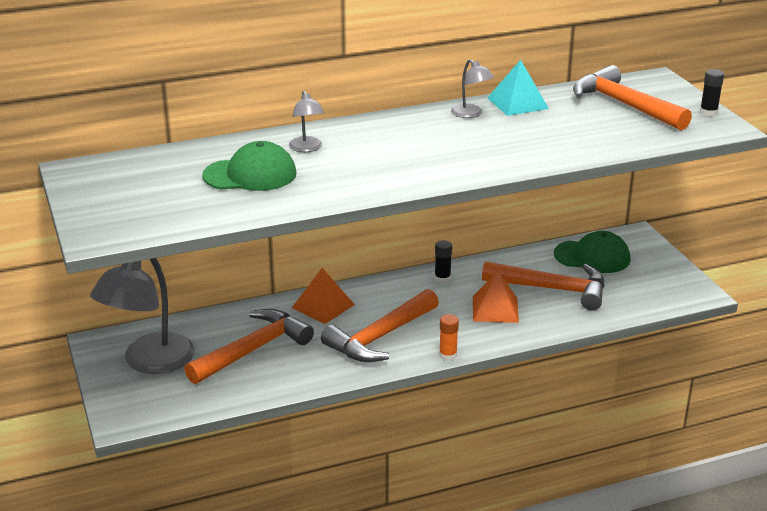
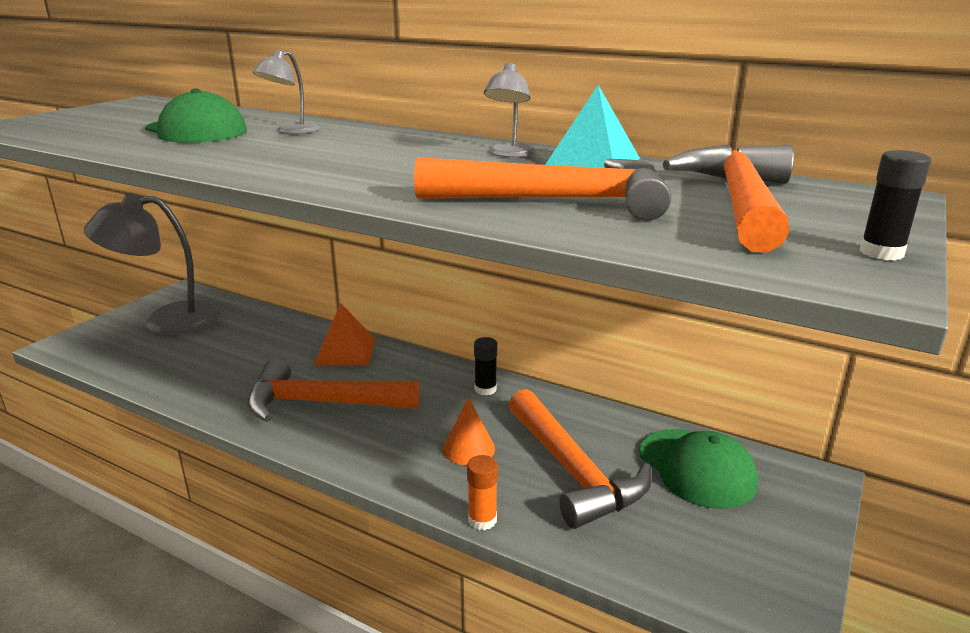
camera: 50 degrees right, 5 degrees down
(253, 350) = (229, 352): orange hammer -> orange hammer (558, 201)
(448, 355) = (329, 459): orange glue stick -> orange glue stick (482, 520)
(495, 309) = (468, 448): orange pyramid -> orange cone

